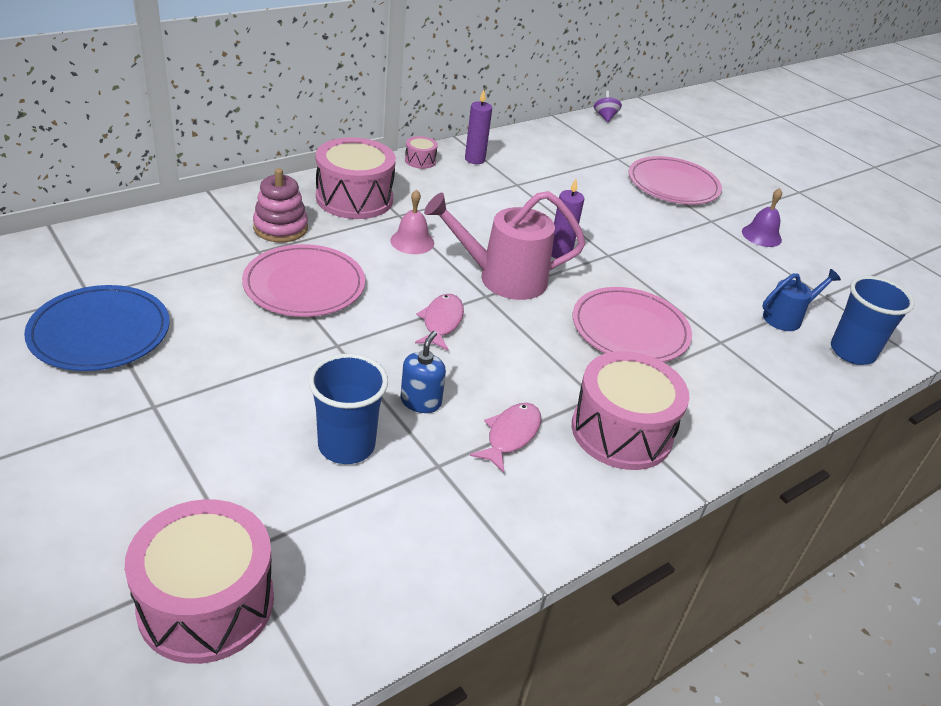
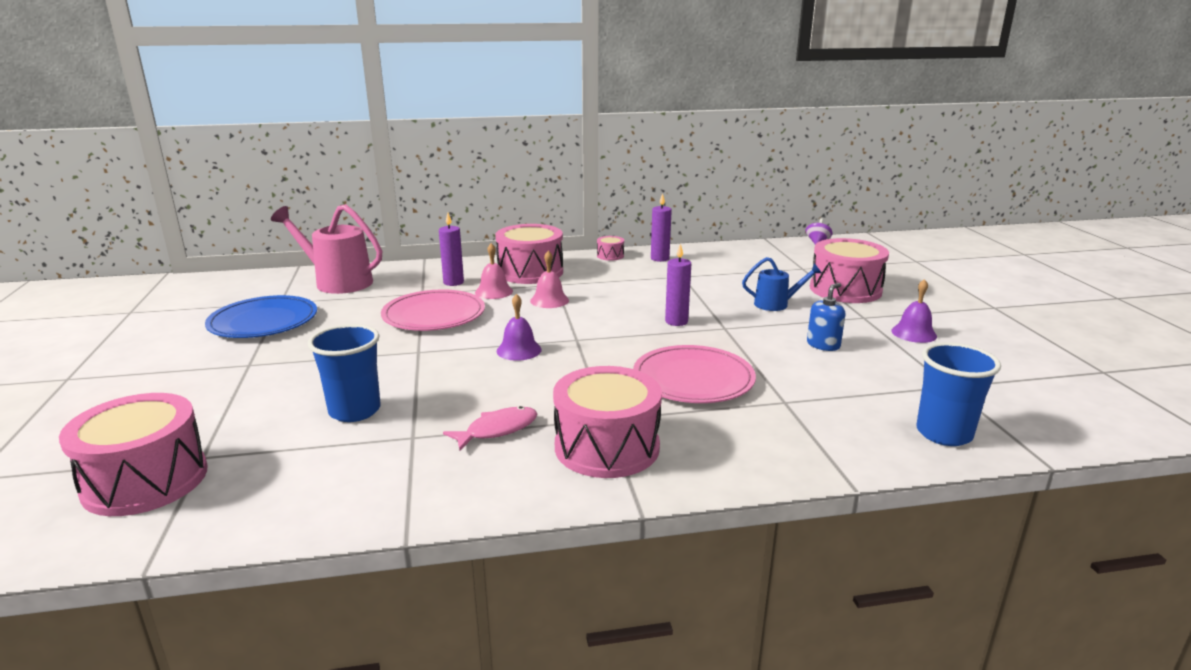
camera: 30 degrees right, 15 degrees down
(280, 228) = (453, 282): pink stacking toy -> purple candle
(340, 236) = (494, 291): none -> pink bell
(421, 401) = (445, 395): blue soap dispenser -> blue soap dispenser (823, 345)
(441, 322) = (519, 350): pink fish -> purple bell
(502, 278) = (604, 331): pink watering can -> pink watering can (337, 282)
(673, 184) = (845, 289): pink plate -> pink drum
(787, 317) = (884, 395): blue watering can -> blue watering can (776, 304)

